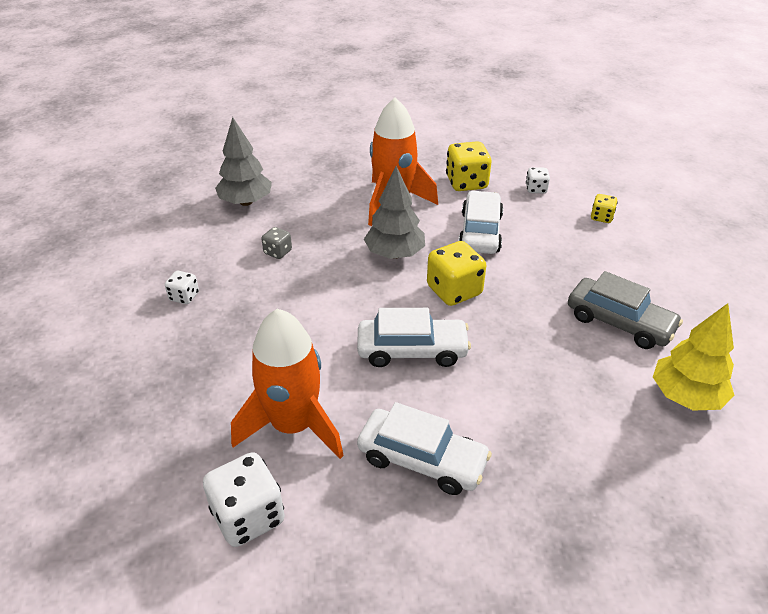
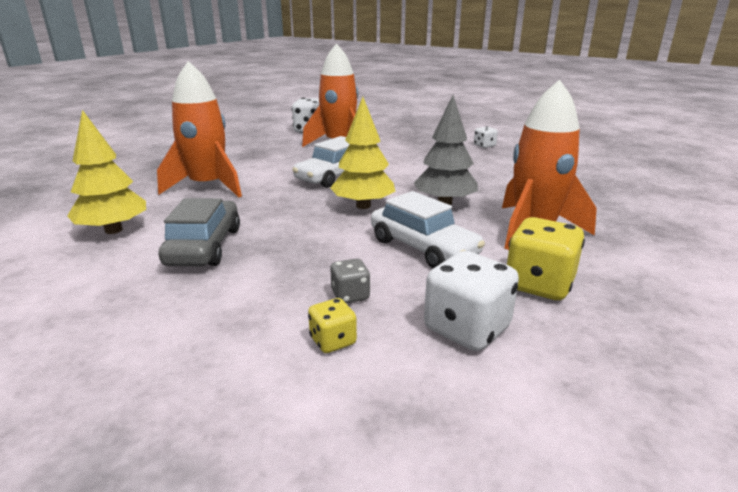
camera: 130 degrees right, 15 degrees down
(246, 202) = (598, 179): grey tree -> none
(278, 252) = (504, 172): grey dice -> grey dice (350, 295)
(422, 460) = (264, 157): white car -> none
(454, 291) = (363, 206): yellow dice -> yellow tree
(536, 189) = (466, 329): white dice -> white dice, size x1.86
(553, 424) = (208, 186): none -> orange rocket
(619, 322) = (204, 246): grey car -> grey car turned 105 degrees clockwise

